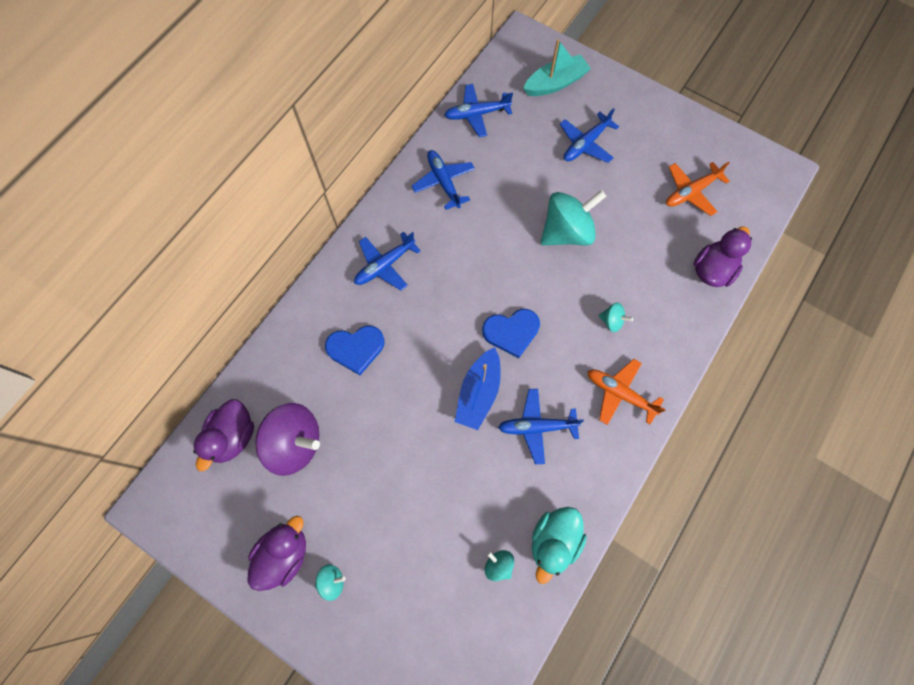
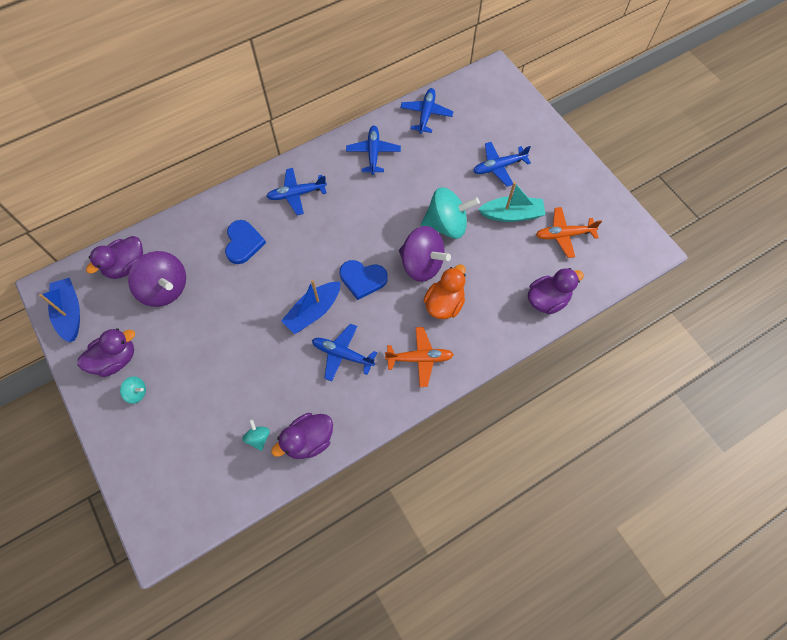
camera: 25 degrees right, 5 degrees down
(196, 524) = (70, 313): none -> blue boat
(356, 348) = (243, 243): blue heart -> blue heart turned 105 degrees counterclockwise
(477, 114) = (426, 114): blue plane -> blue plane turned 90 degrees clockwise
(554, 541) = (308, 440): turquoise duck -> purple duck
(555, 83) = (500, 114): turquoise boat -> turquoise boat (511, 214)
(565, 287) = (422, 264): none -> purple spinning top
(612, 321) = (444, 304): turquoise spinning top -> orange duck
(619, 393) = (420, 358): orange plane -> orange plane turned 120 degrees clockwise

